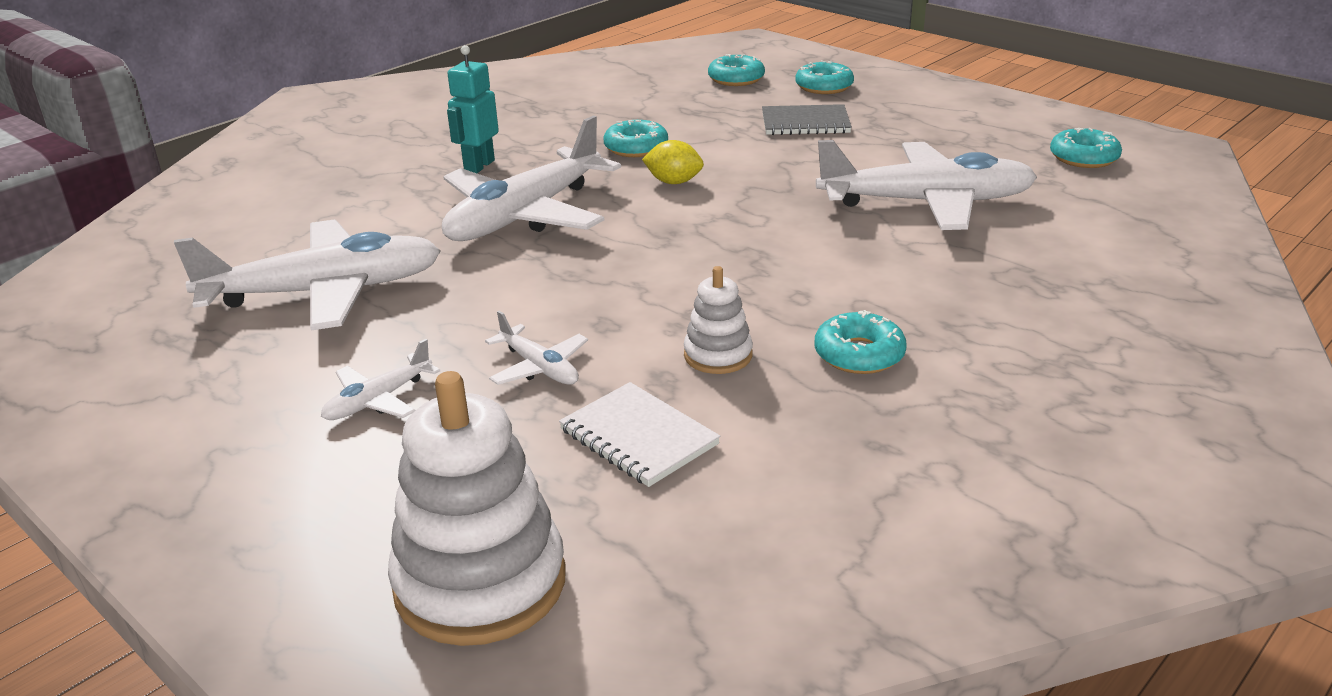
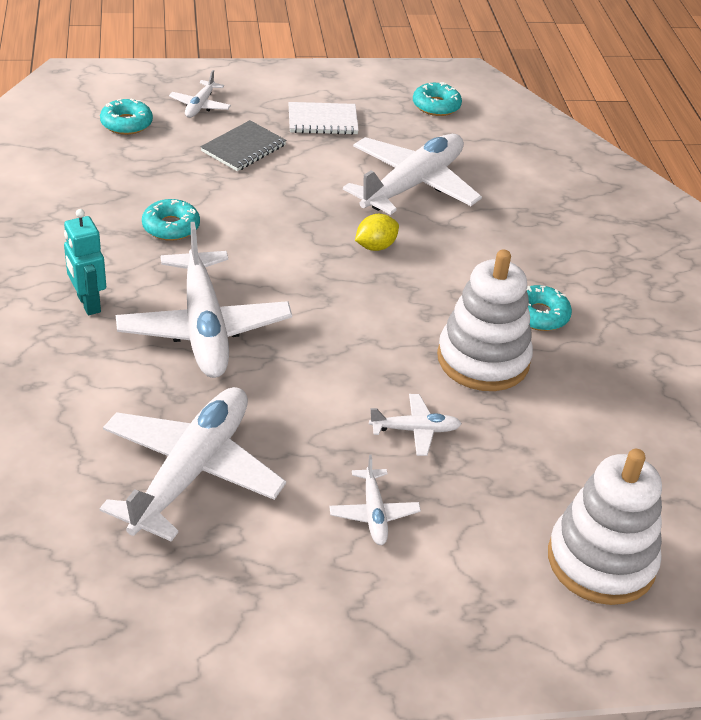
camera: 55 degrees left, 10 degrees up
(638, 437) = (531, 435): white notebook -> white notebook (322, 121)
(674, 182) = (248, 245): yellow lemon -> yellow lemon (375, 246)
(718, 355) = (483, 359): white stacking toy -> white stacking toy, size x1.93
(824, 86) = (200, 105): turquoise donut -> white plane

